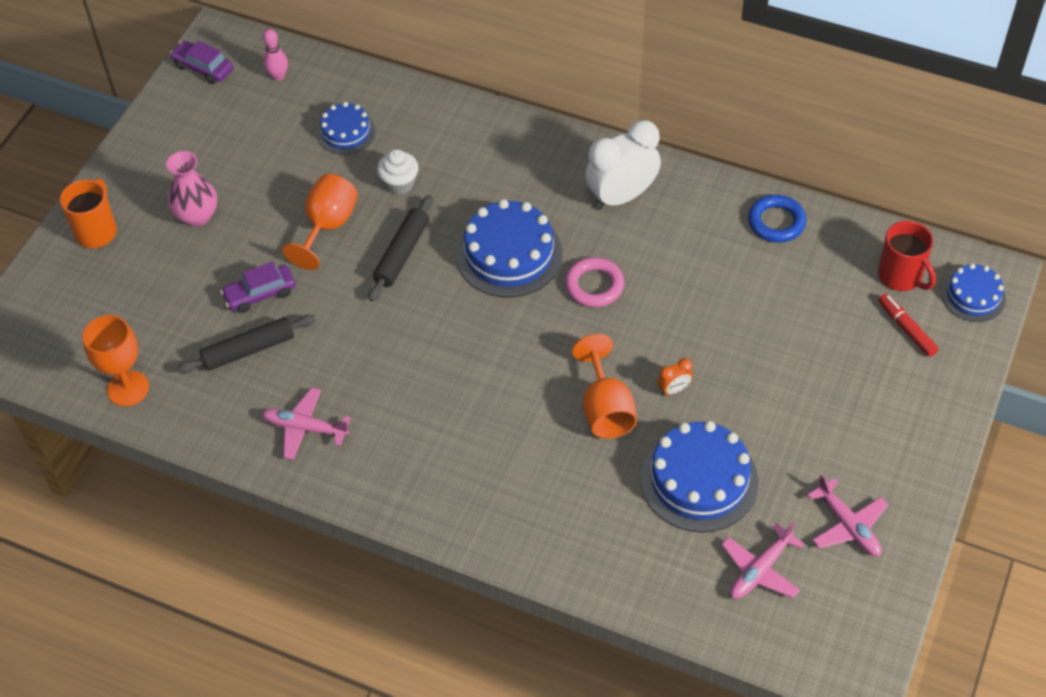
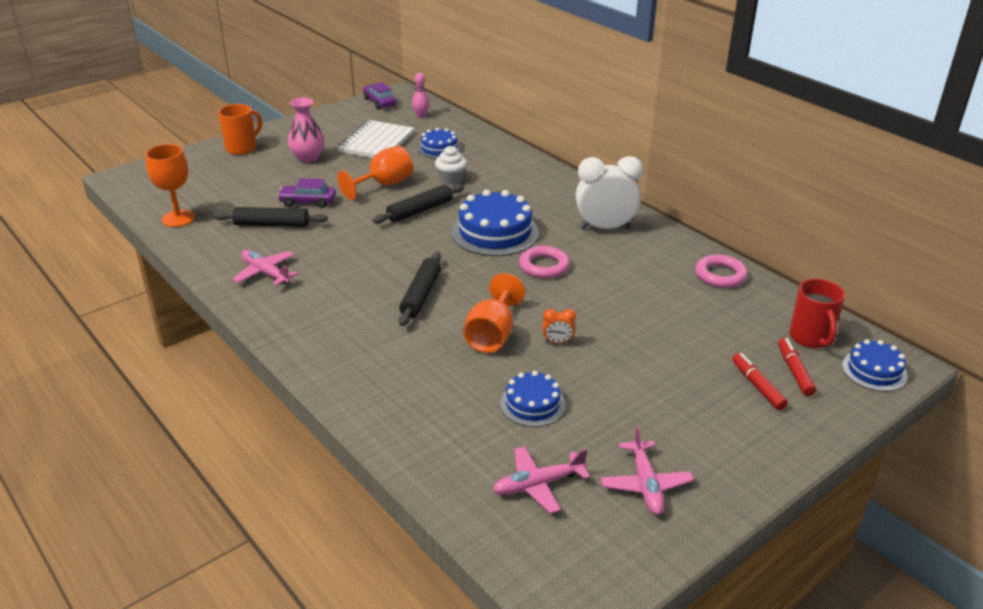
camera: 25 degrees right, 20 degrees down
(260, 151) = (376, 142): none -> white notebook
(496, 385) = (421, 295): none -> black rolling pin
(699, 480) = (532, 404): blue cake -> blue cake, size x0.58
(776, 222) = (720, 275): blue ring -> pink ring
(883, 363) = (757, 386): none -> red marker

